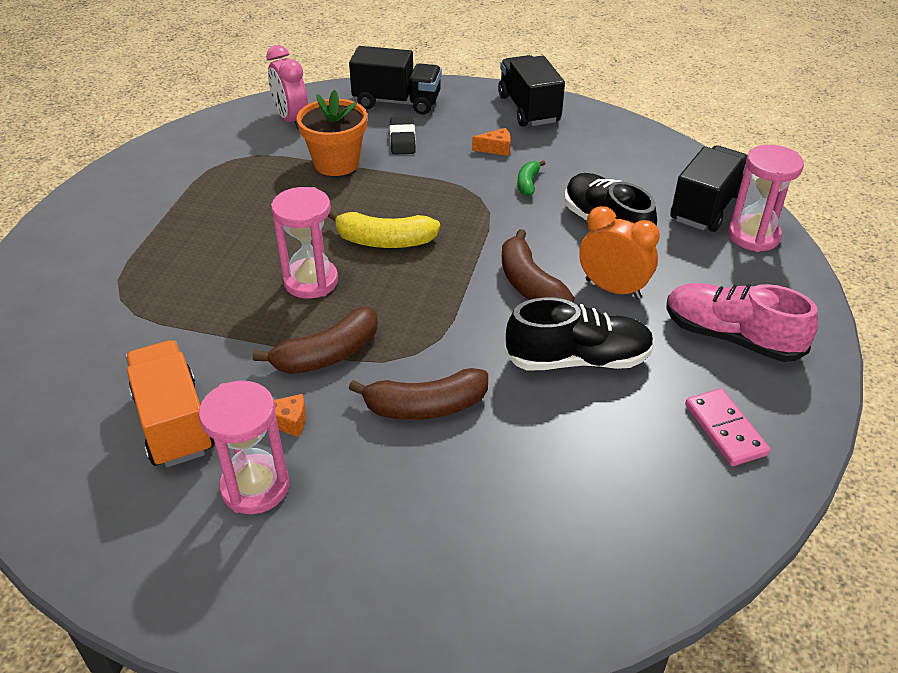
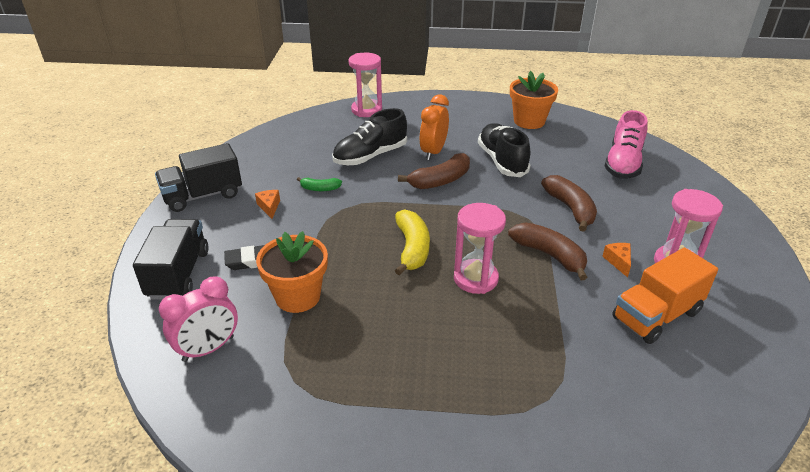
camera: 100 degrees left, 5 degrees down
(706, 207) = (339, 123): black truck -> none
(725, 429) = (529, 121): pink domino -> orange flower pot
(731, 337) = (460, 118): pink shoe -> pink shoe (623, 163)

